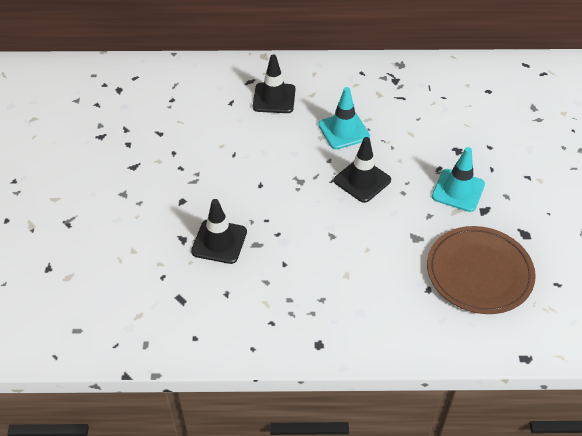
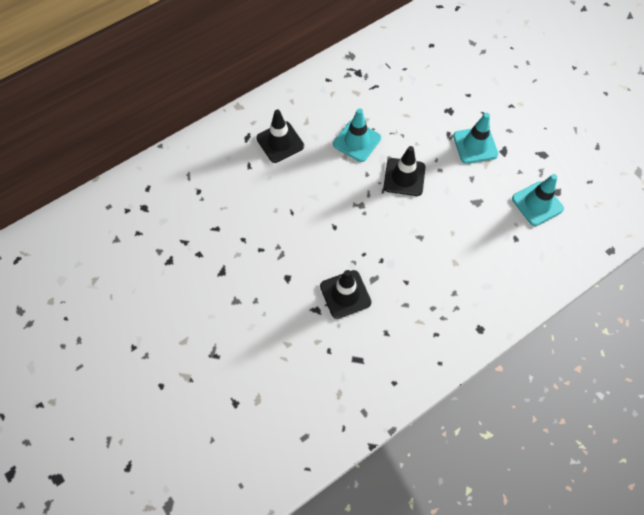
camera: 35 degrees left, 15 degrees up
(479, 272) = (537, 203): brown plate -> turquoise traffic cone

